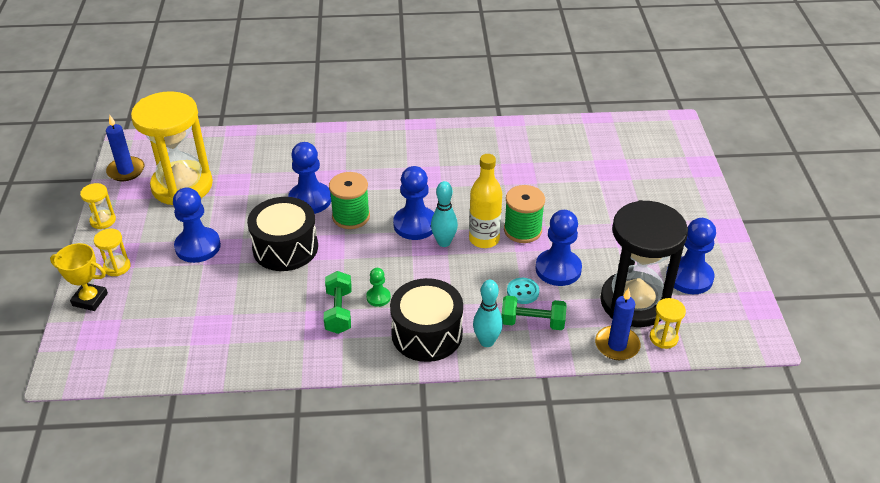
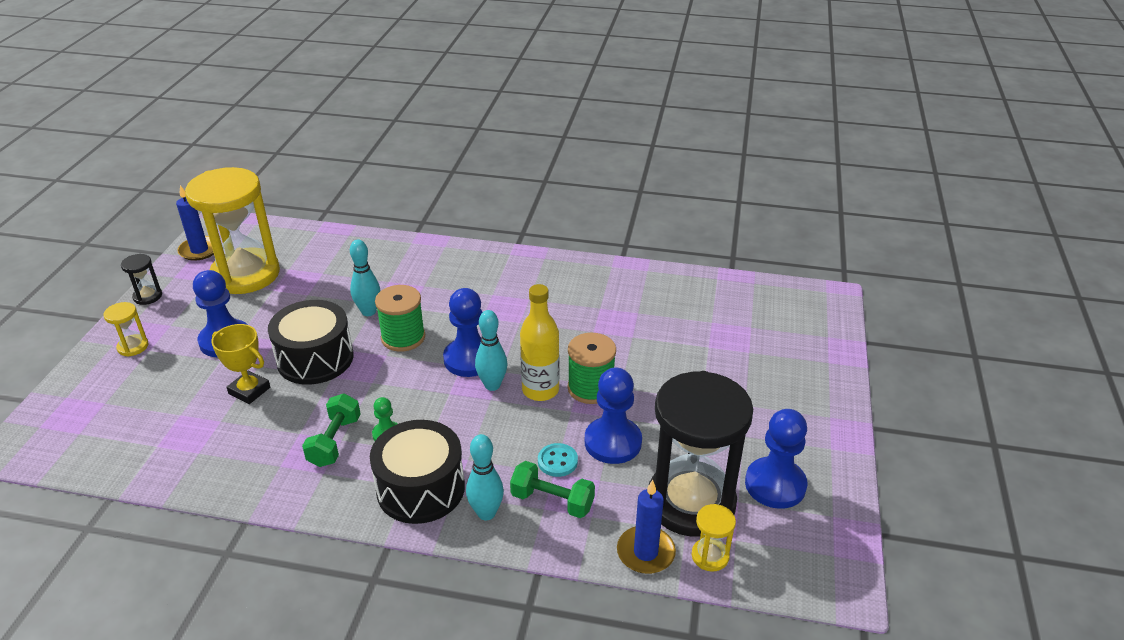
camera: 15 degrees right, 5 degrees down
(90, 299) = (86, 376): yellow trophy -> yellow trophy (249, 390)
(103, 220) = (147, 296): yellow hourglass -> black hourglass
(310, 200) = (369, 312): blue pawn -> turquoise bowling pin

